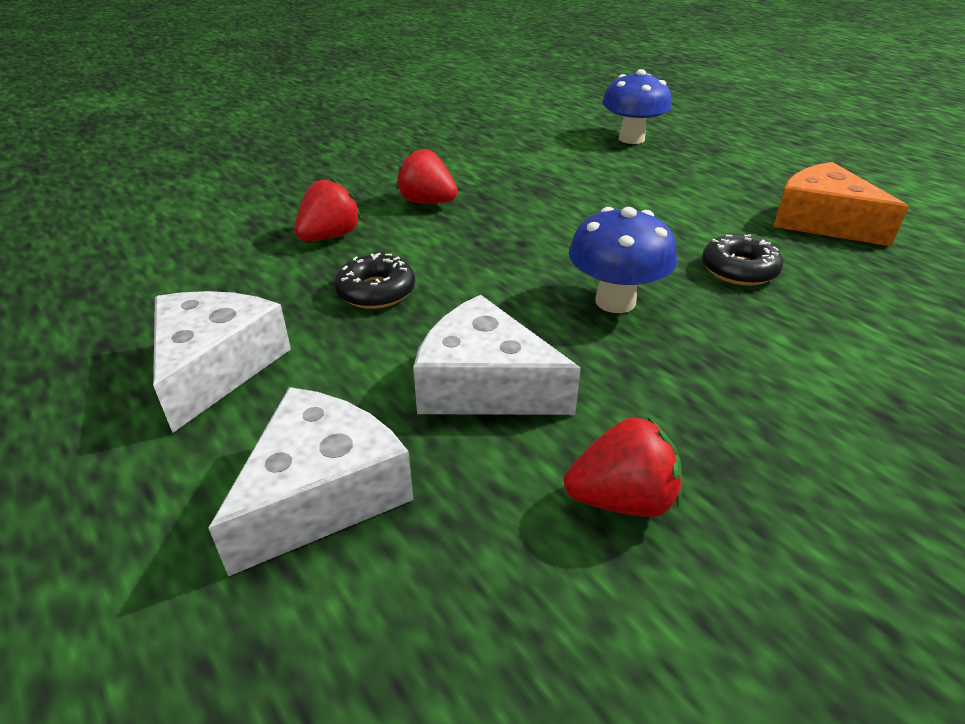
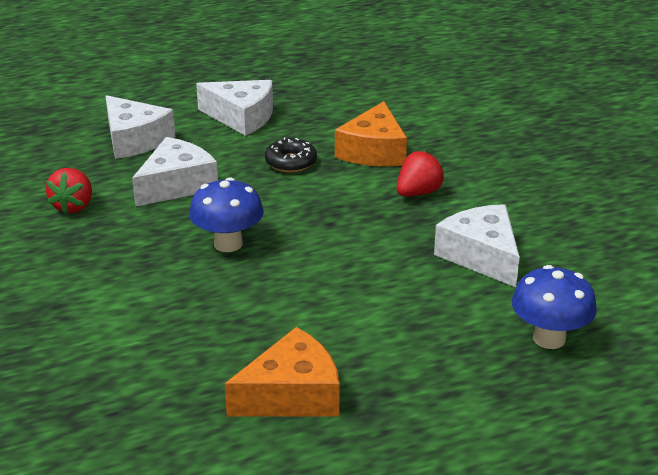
camera: 105 degrees right, 5 degrees down
(329, 237) = (374, 151): red strawberry -> orange cheese
(532, 166) = (481, 256): none -> white cheese
(739, 270) = (237, 311): black donut -> none

